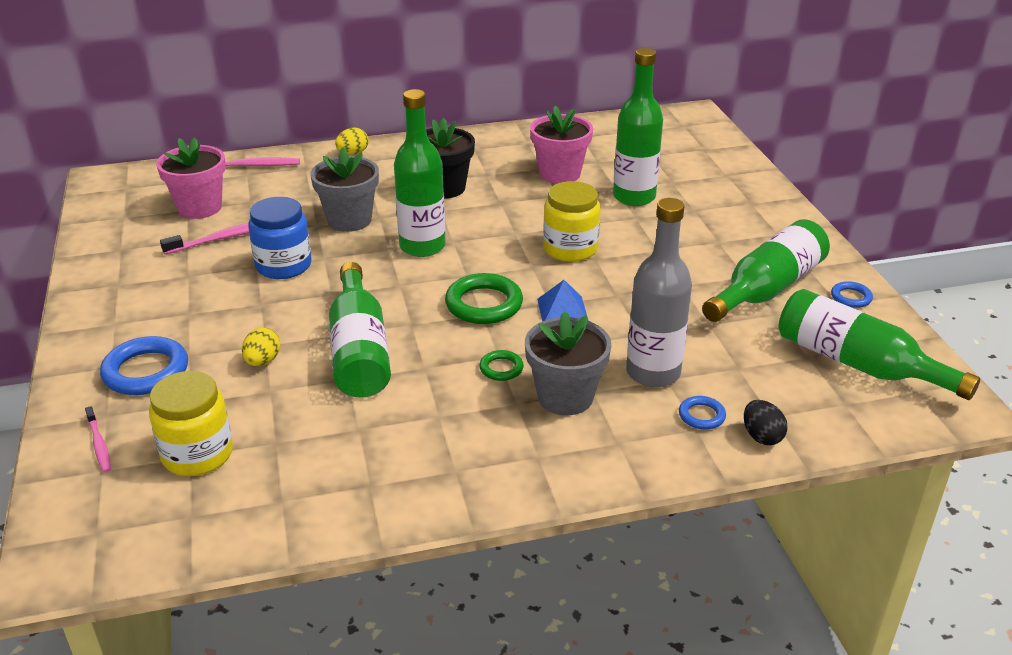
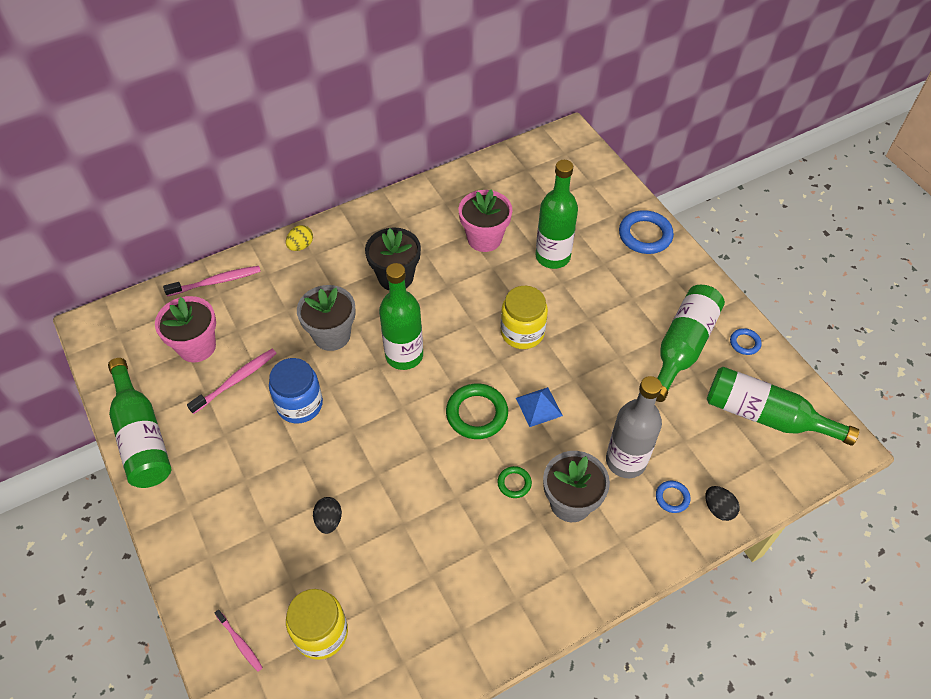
camera: 15 degrees left, 20 degrees up
(146, 371) = (240, 554): blue ring -> blue ring (645, 235)
(262, 361) = (329, 520): yellow egg -> black egg
(359, 350) = (399, 490): green bottle -> green bottle (142, 437)

